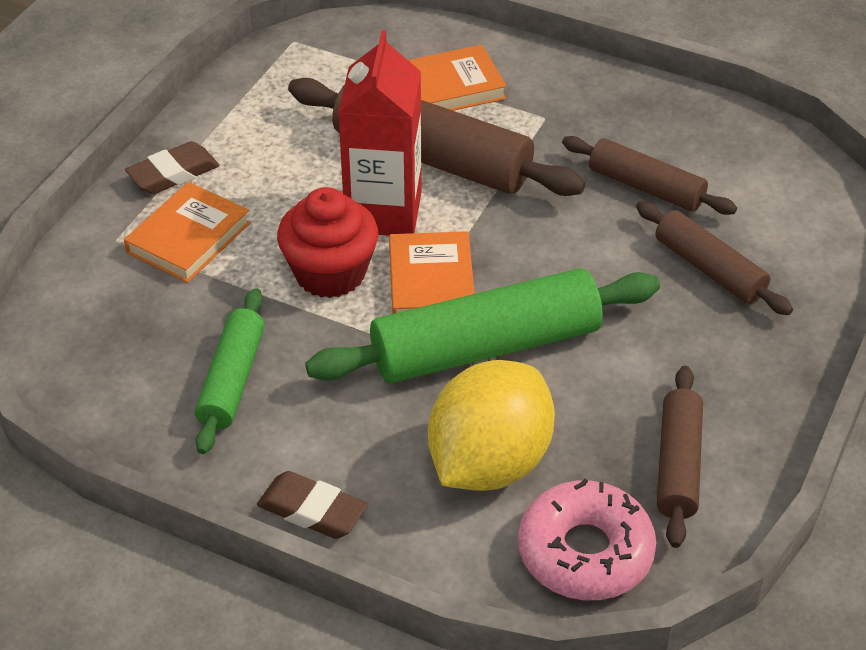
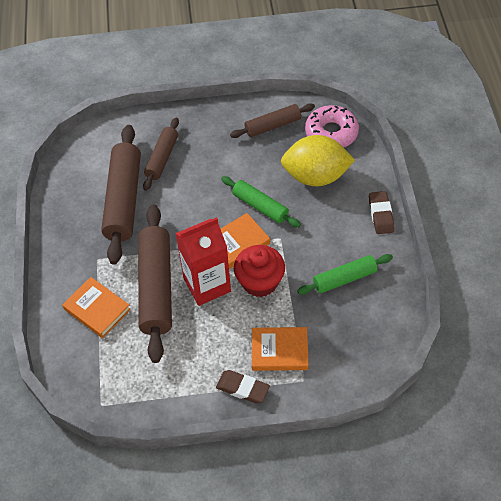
camera: 120 degrees left, 10 degrees up
(485, 347) = (260, 206): green rolling pin -> green rolling pin, size x0.58
(646, 187) = (124, 200): brown rolling pin -> brown rolling pin, size x1.73

